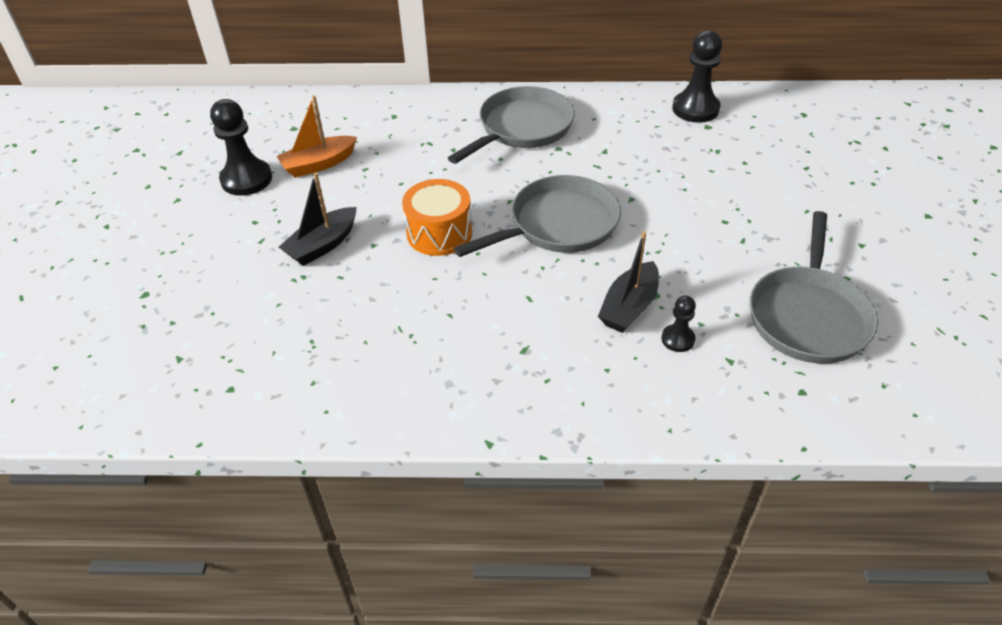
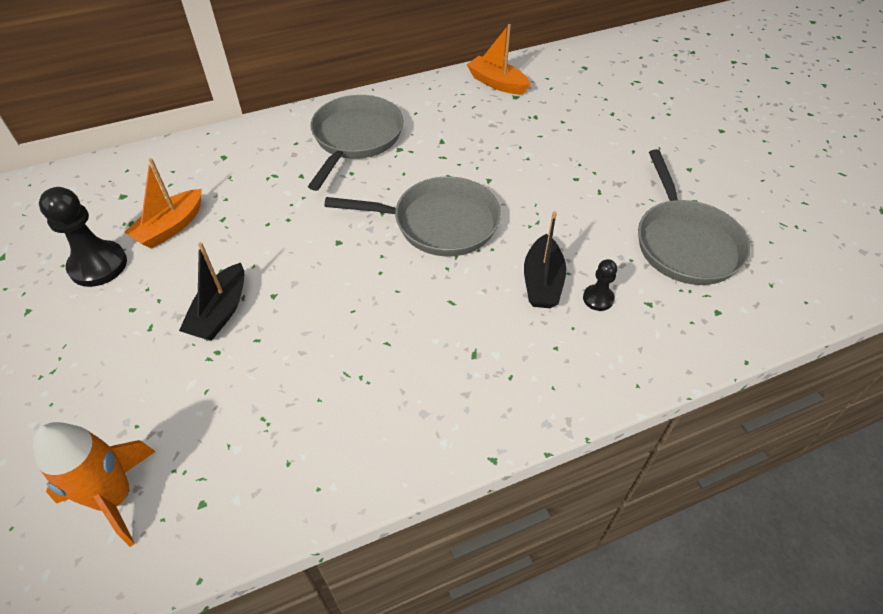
camera: 25 degrees left, 5 degrees up
(170, 360) = (114, 497): none -> orange rocket
(439, 233) = (333, 264): orange drum -> none
(558, 225) = (439, 223): grey pan -> grey pan turned 60 degrees clockwise
(695, 109) = (497, 83): black pawn -> orange boat

